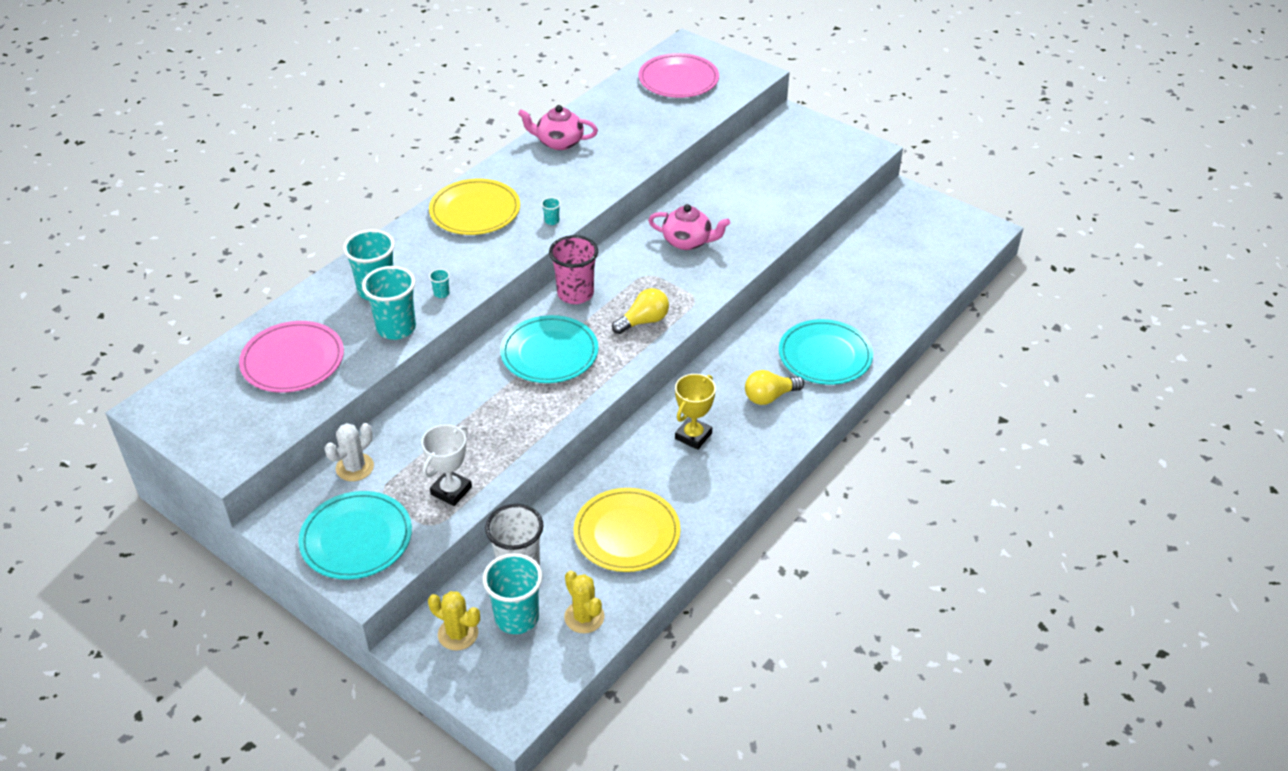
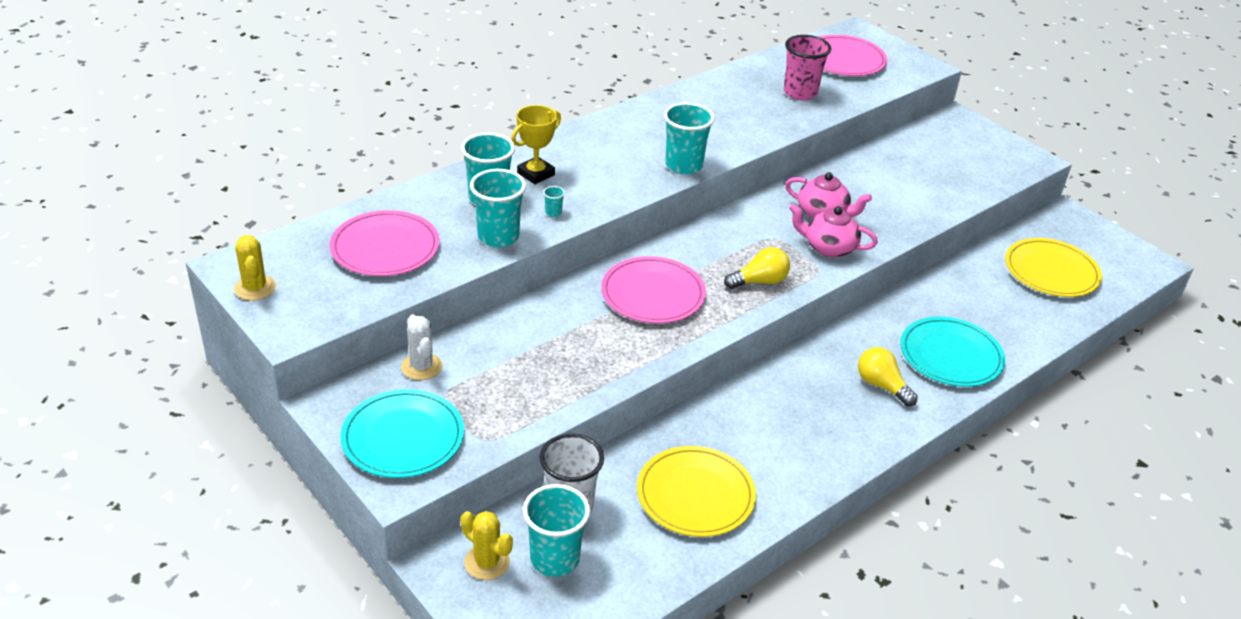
camera: 10 degrees right, 5 degrees down
(355, 467) = (421, 367): white cactus -> white cactus turned 75 degrees counterclockwise
(451, 491) = (515, 409): white trophy -> none
(475, 211) = (607, 143): yellow plate -> yellow plate (1051, 271)
(549, 353) = (653, 294): turquoise plate -> pink plate
(552, 221) = (684, 165): turquoise cup -> turquoise cup, size x2.44
(559, 142) = (708, 96): pink teapot -> pink teapot (828, 247)
(575, 294) = (693, 242): pink cup -> pink cup (800, 93)
(584, 617) = (628, 574): yellow cactus -> yellow cactus (255, 288)
(693, 436) = (790, 409): yellow trophy -> yellow trophy (536, 174)
(769, 397) = (881, 386): yellow light bulb -> yellow light bulb turned 60 degrees clockwise

